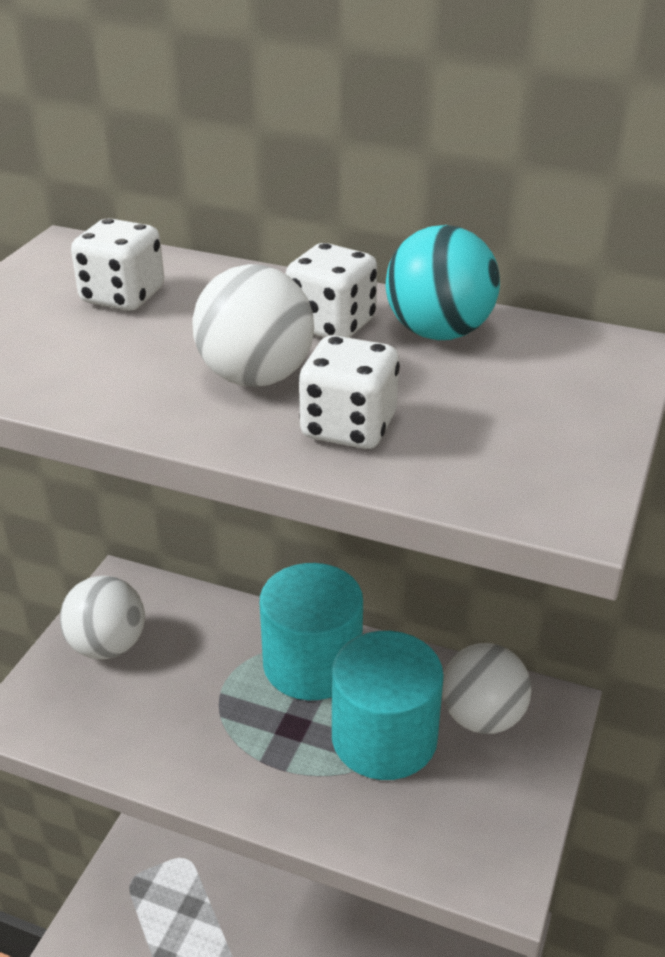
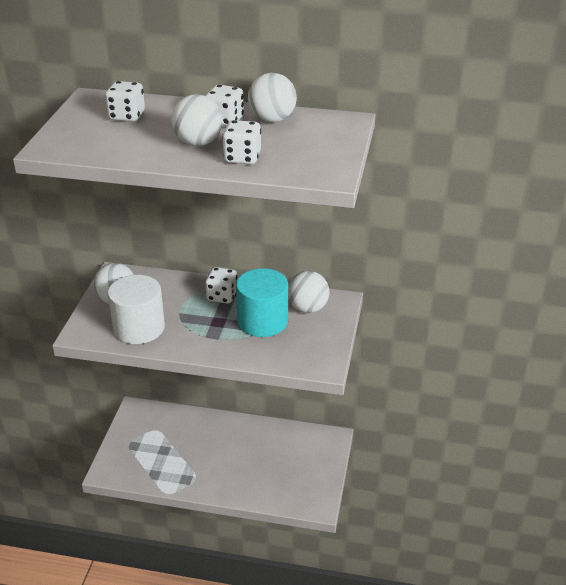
camera: 10 degrees left, 0 degrees up
(132, 720) = (139, 328): none -> white cylinder
(312, 664) = (222, 296): turquoise cylinder -> white dice
(438, 332) = (272, 120): turquoise ball -> white ball

